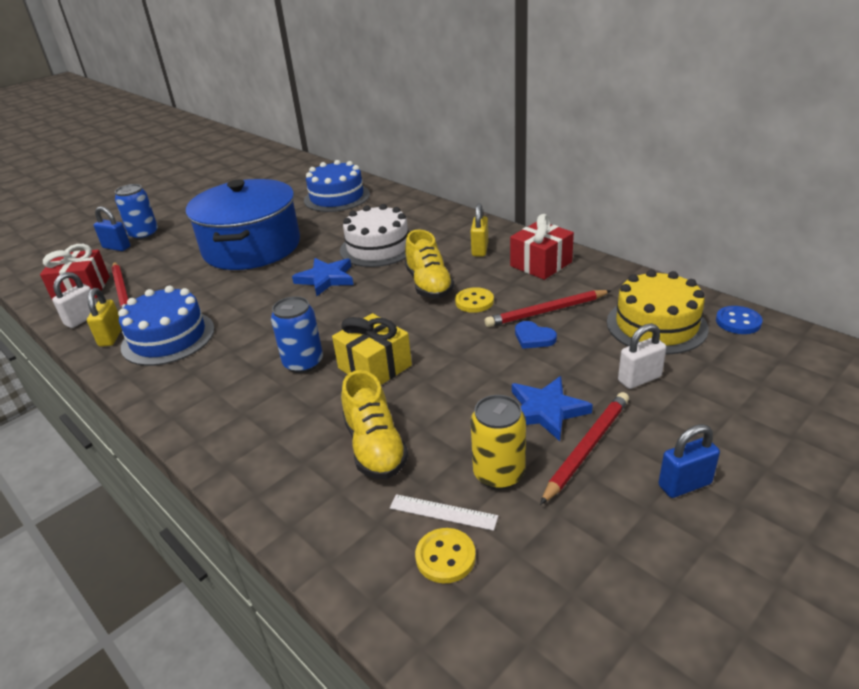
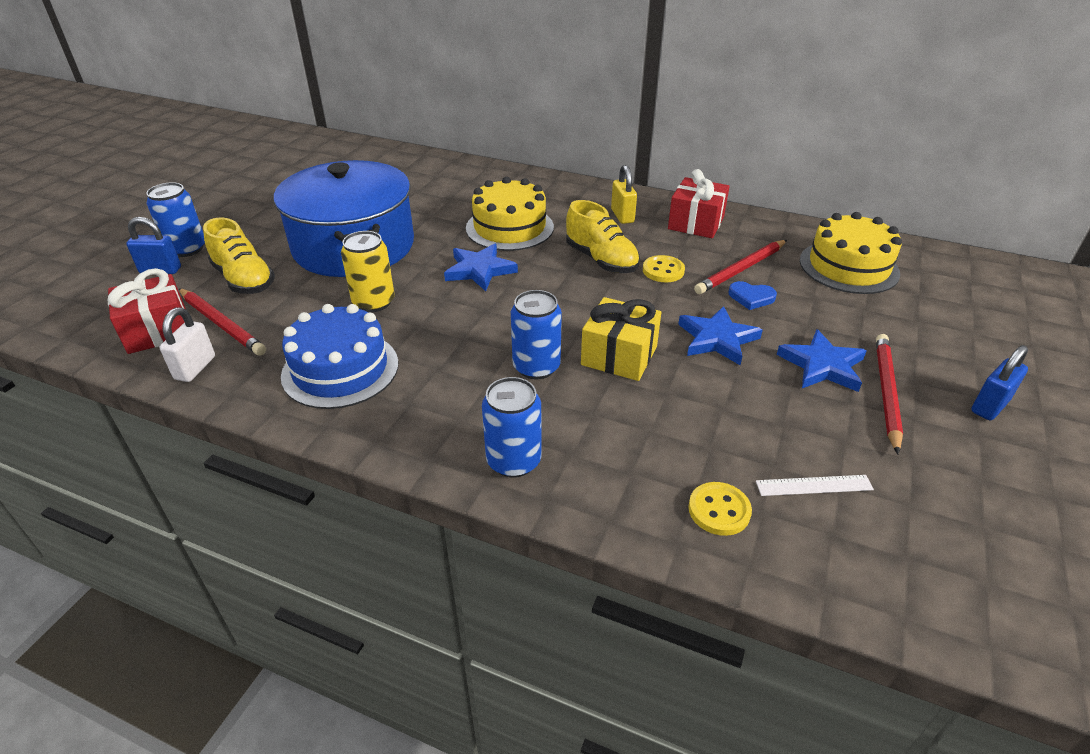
camera: 25 degrees left, 5 degrees up
(111, 337) = (259, 382): yellow padlock -> none
(226, 431) = (513, 461): none -> blue can
(337, 197) = (410, 177): blue cake -> none
(375, 447) = (693, 438): yellow shoe -> yellow shoe (244, 279)
(378, 247) = (509, 228): white cake -> yellow cake
(445, 557) = (853, 527): yellow button -> yellow button (719, 510)
(470, 368) = (717, 339): none -> blue star
(499, 473) = (832, 435): yellow can -> yellow can (373, 302)
(639, 379) = (876, 319): white padlock -> none
(738, 322) = (911, 253): blue button -> none

